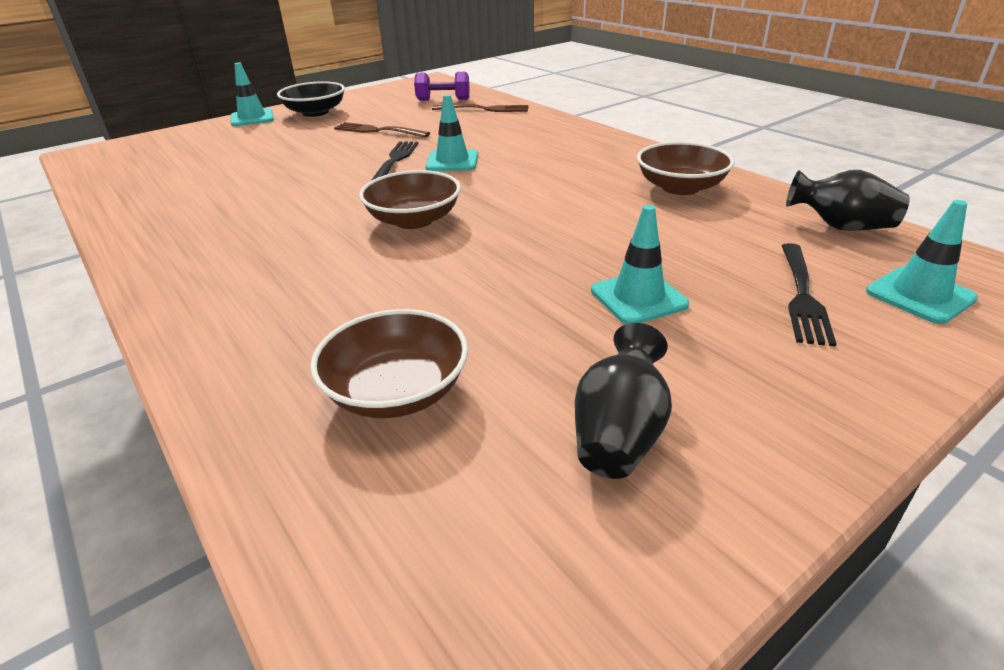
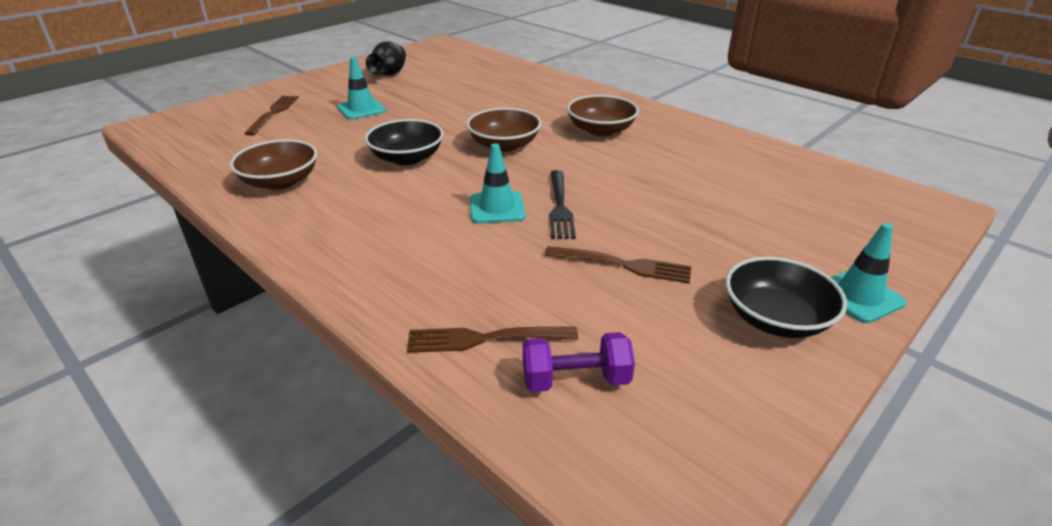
camera: 170 degrees right, 0 degrees up
(397, 391) = (474, 78): brown bowl -> brown bowl (601, 130)
(541, 208) = (407, 158): none -> black bowl
(802, 296) = (273, 113): black fork -> brown fork
(840, 227) = (195, 151): black vase -> none
(920, 295) = (211, 116): turquoise traffic cone -> none

